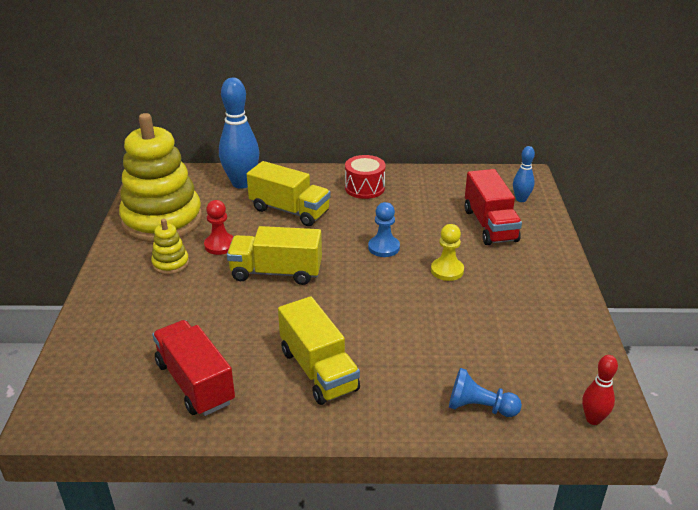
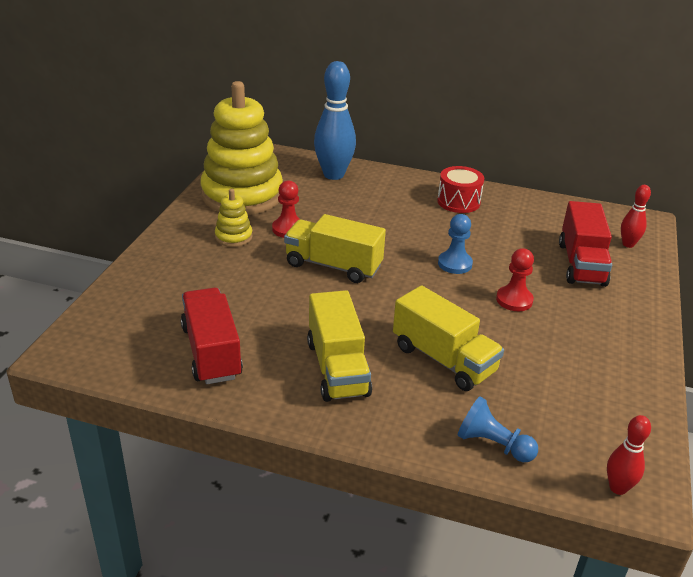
camera: 15 degrees right, 0 degrees up
(289, 211) = (371, 209): yellow truck -> yellow truck (443, 359)
(447, 270) = (514, 300): yellow pawn -> red pawn
(521, 199) = (628, 244): blue bowling pin -> red bowling pin

